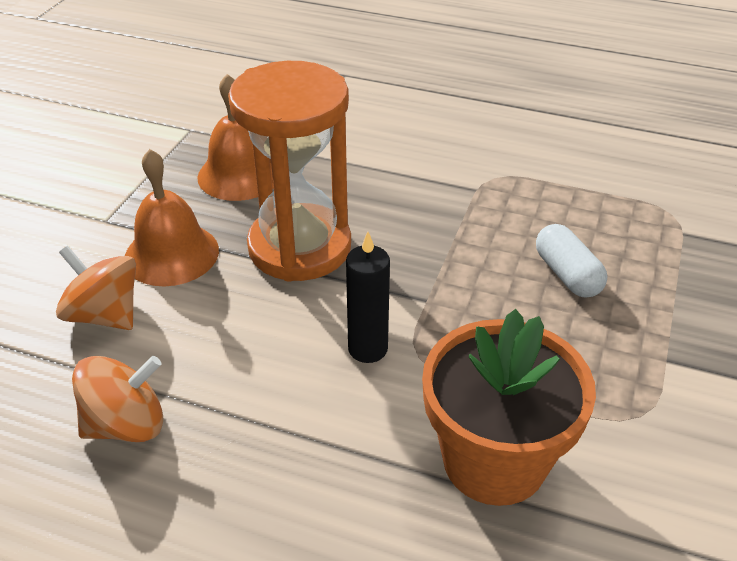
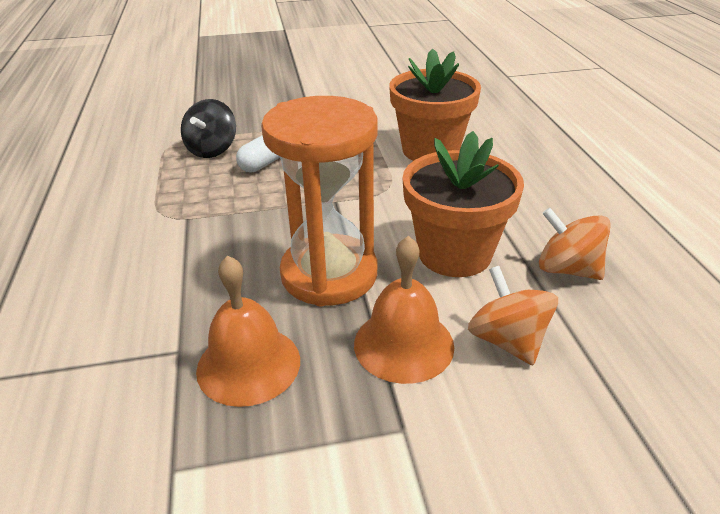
camera: 120 degrees left, 5 degrees down
(105, 315) = (507, 340): orange spinning top -> orange spinning top turned 150 degrees clockwise
(242, 347) = (454, 254): none -> orange flower pot
(368, 349) = (400, 206): black candle -> none
(634, 241) = (212, 149): none -> black spinning top

